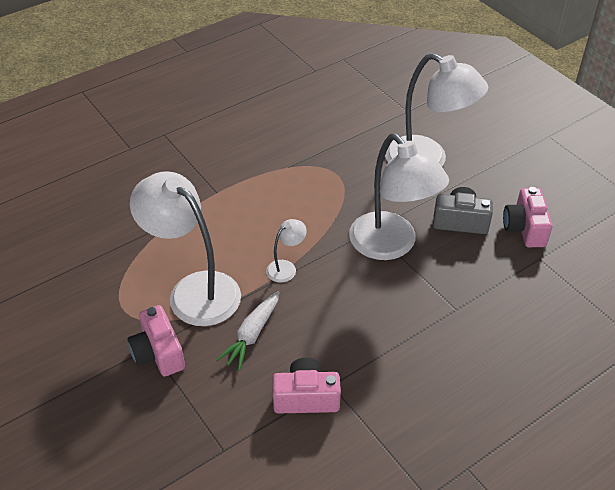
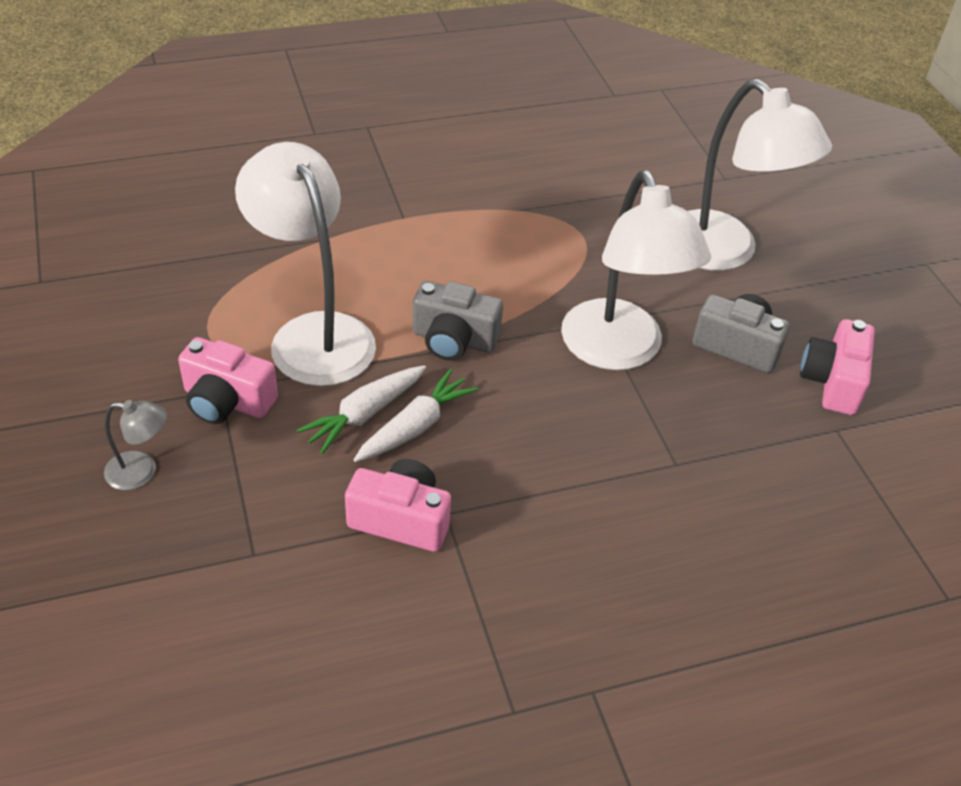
camera: 15 degrees right, 0 degrees up
(124, 419) = (141, 472): none -> grey lamp
(158, 353) = (227, 401): pink camera -> pink camera turned 60 degrees counterclockwise
(286, 267) = (453, 340): white lamp -> grey camera
(287, 333) = (415, 426): none -> white carrot

